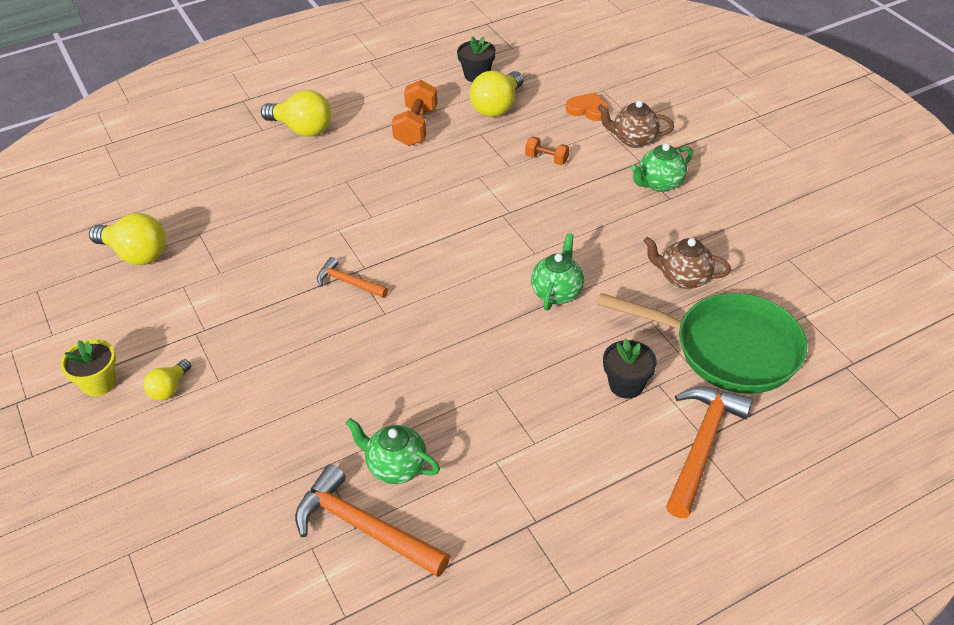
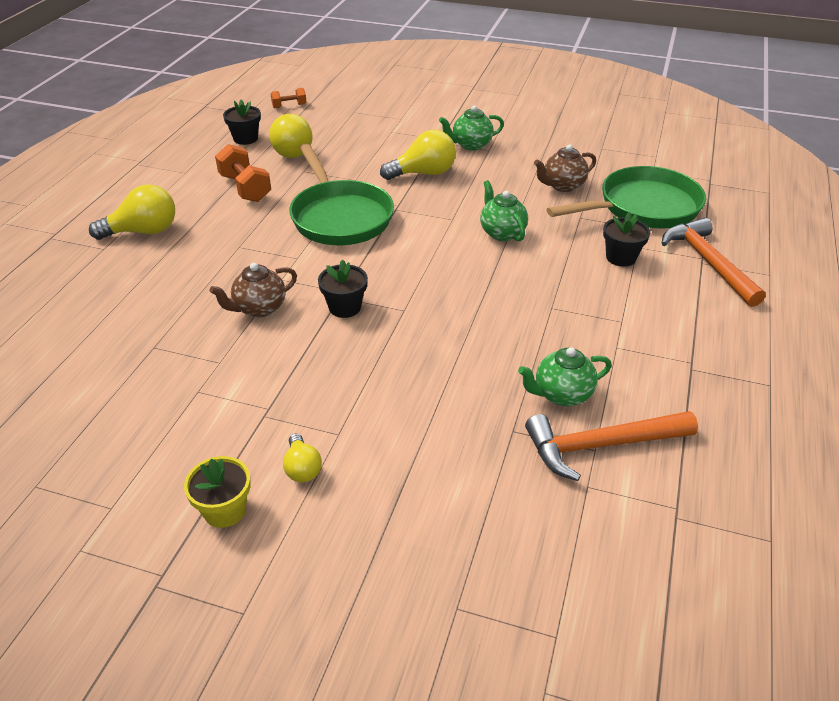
camera: 45 degrees left, 5 degrees down
(136, 254) = (109, 396): yellow light bulb -> yellow light bulb (423, 173)
(348, 282) = (345, 307): orange hammer -> black flower pot
(449, 196) = (339, 217): none -> green pan
(546, 159) = (376, 164): orange dumbbell -> orange dumbbell (289, 106)
(588, 110) = (361, 126): orange heart -> none
(633, 139) = (417, 129): brown teapot -> brown teapot (259, 308)
(659, 184) = (471, 145): green teapot -> green teapot turned 60 degrees clockwise

